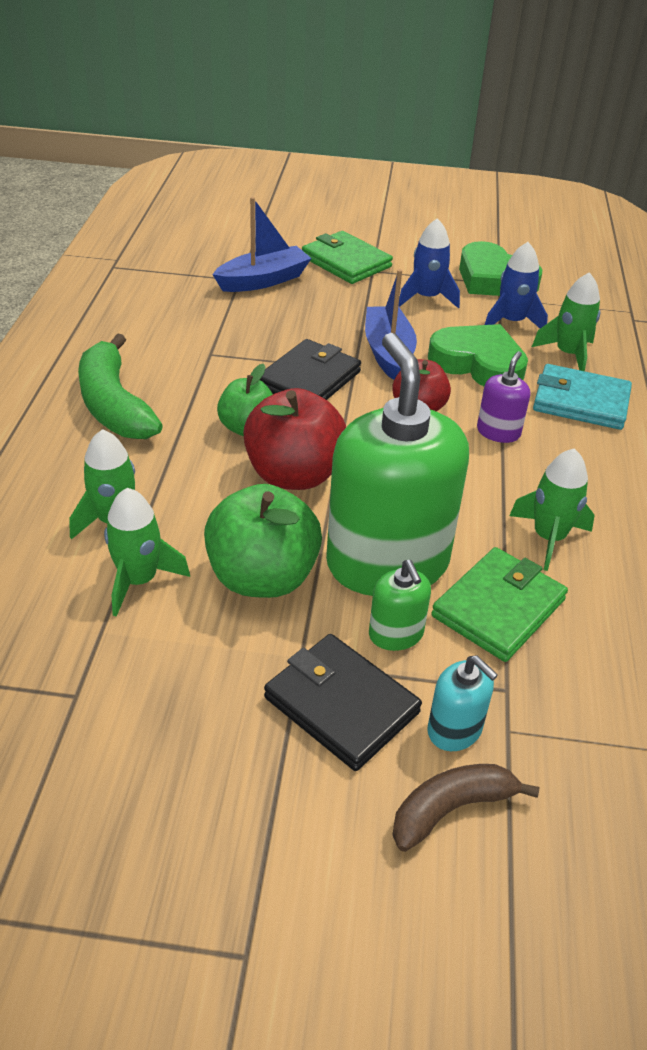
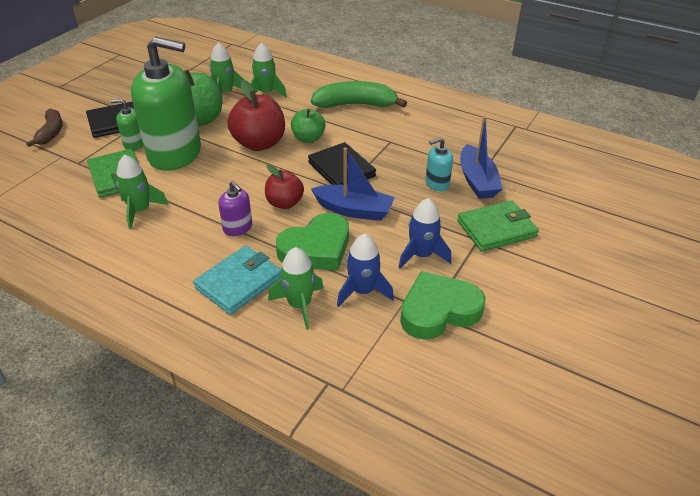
camera: 115 degrees right, 0 degrees up
(454, 730) = (77, 143): turquoise soap dispenser -> turquoise soap dispenser (437, 183)

